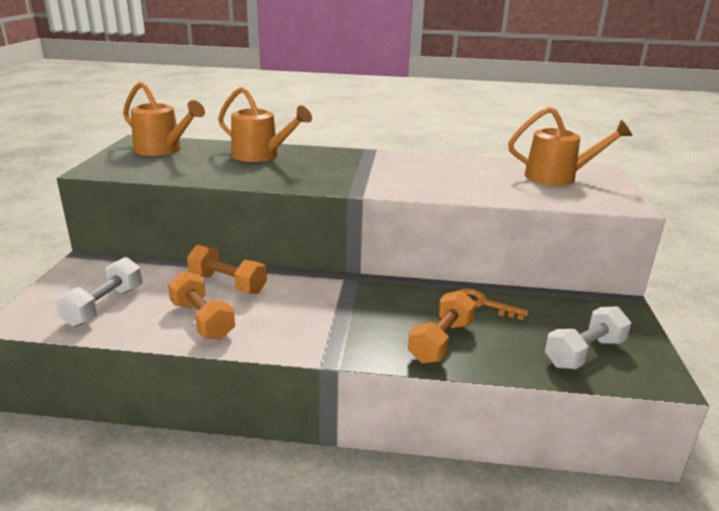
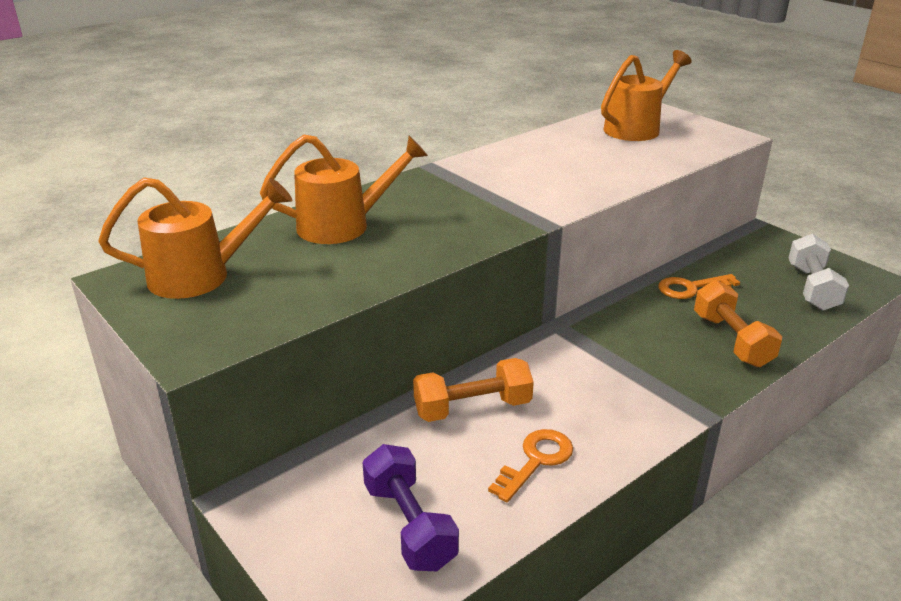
camera: 45 degrees left, 5 degrees up
(104, 306) = (409, 525): white dumbbell -> purple dumbbell
(202, 320) = (536, 461): orange dumbbell -> orange key

